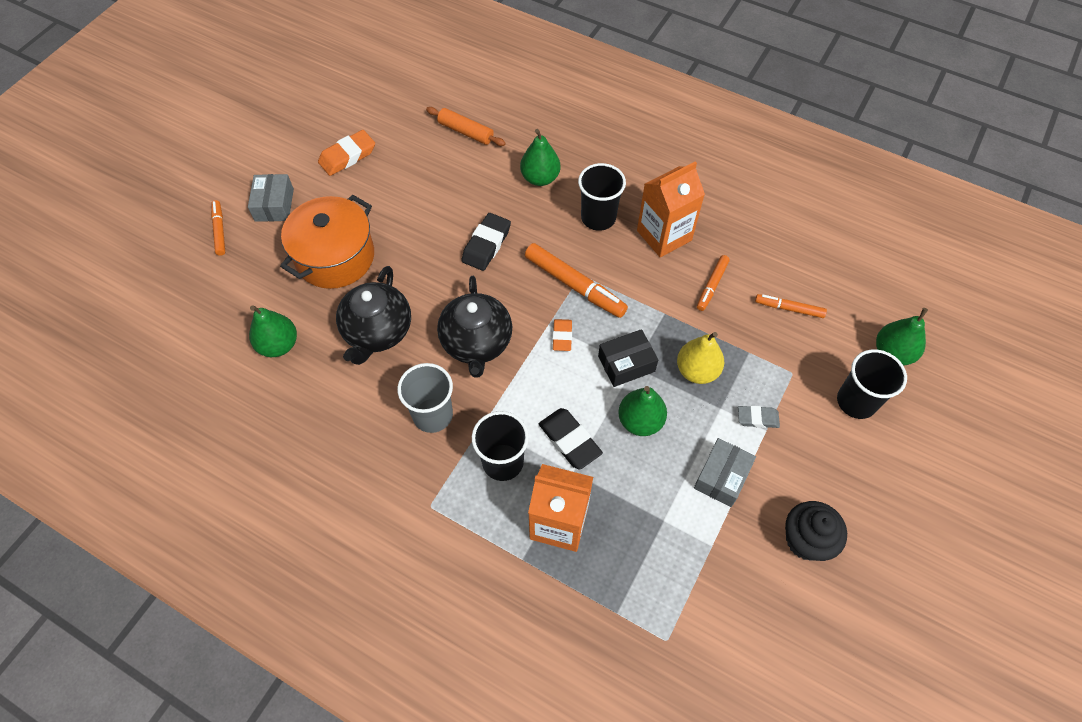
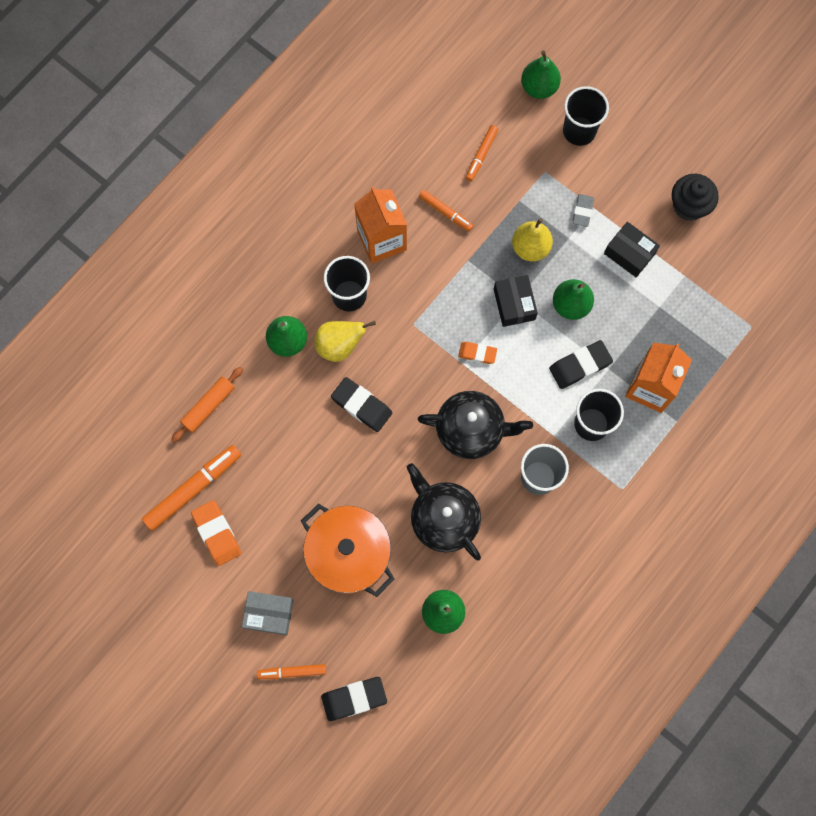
camera: 80 degrees left, 15 degrees up
(192, 282) = (354, 698): none -> black eraser
(377, 332) = (444, 519): black teapot -> black teapot turned 150 degrees counterclockwise
(544, 218) = (340, 345): none -> yellow pear
(574, 285) = (423, 332): orange marker -> orange marker (193, 489)
(721, 477) = (629, 253): grey box -> black box

